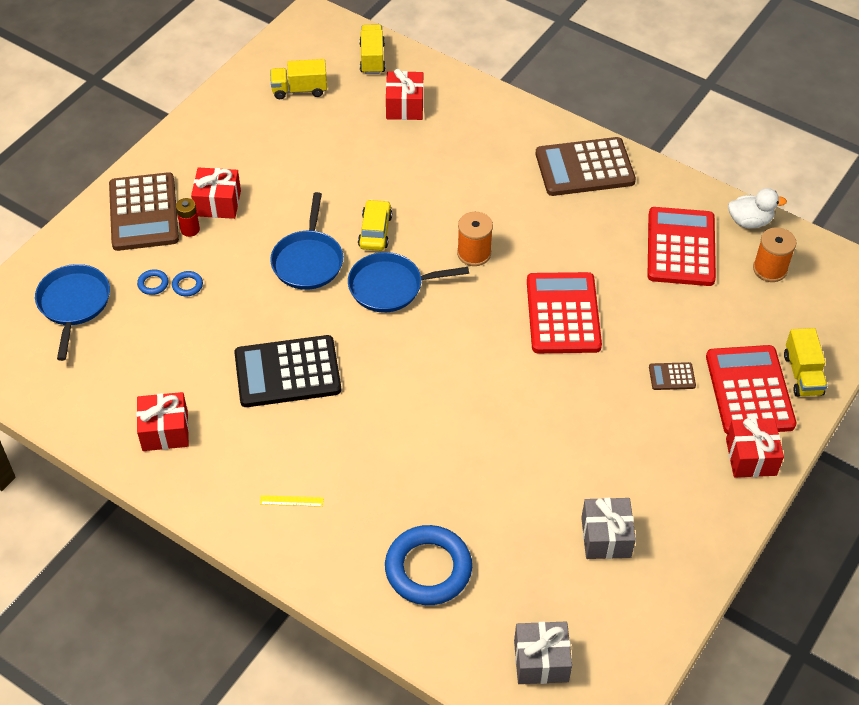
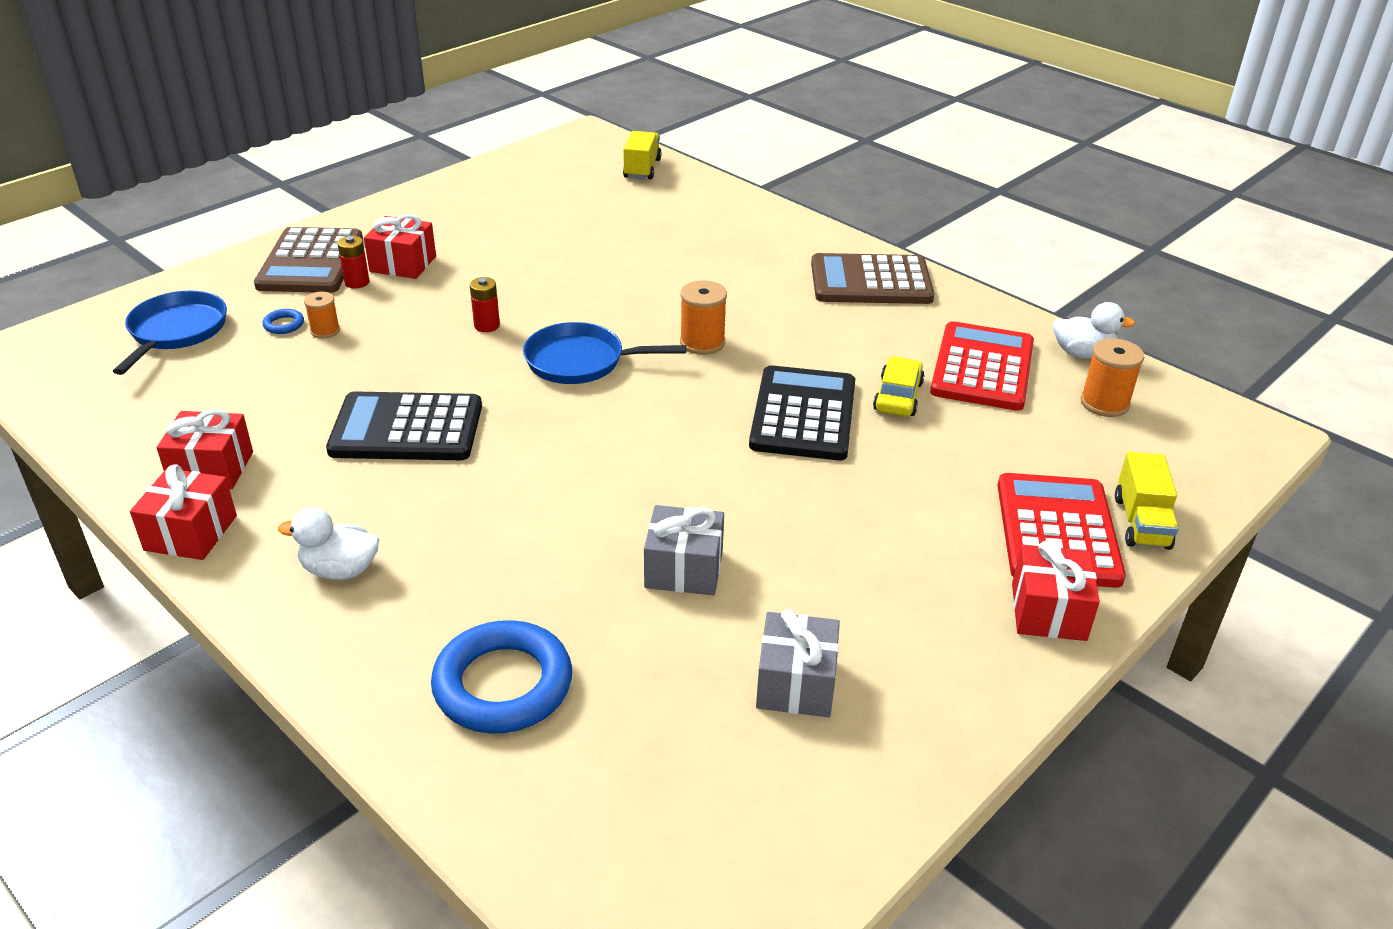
camera: 10 degrees right, 15 degrees down
(187, 285) = (325, 331): blue ring -> orange spool
(291, 501) = (340, 570): yellow ruler -> white duck
(299, 90) = (546, 184): yellow truck -> none
(308, 261) = (487, 325): blue pan -> red battery
(375, 231) = (583, 308): yellow car -> yellow car (898, 396)
(404, 106) = (664, 208): red gift -> red gift (191, 533)
(541, 661) = (638, 847): grey gift -> grey gift (684, 569)
(563, 314) = (803, 415): red calculator -> black calculator
(672, 376) = (943, 500): brown calculator -> none

